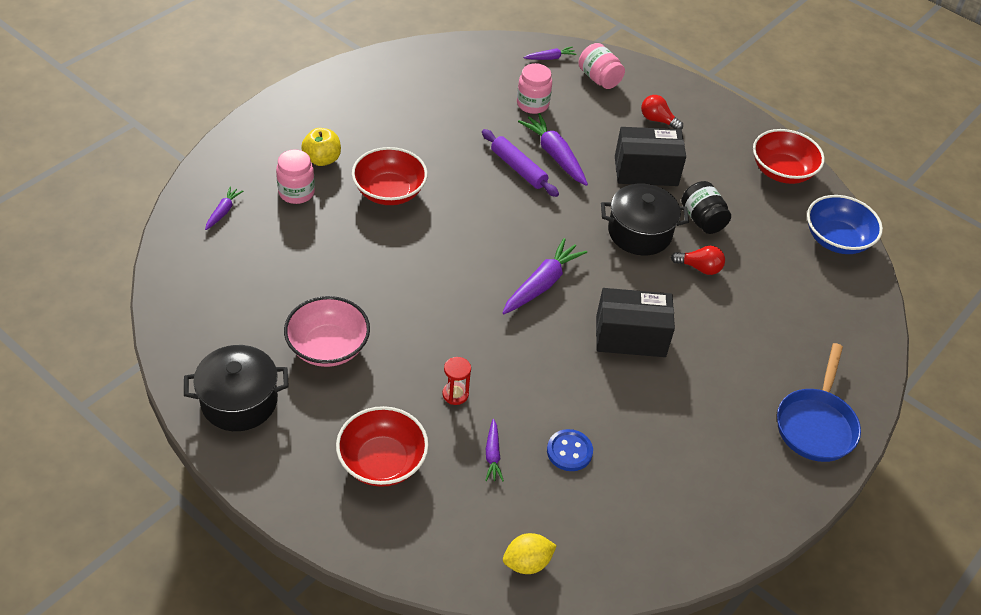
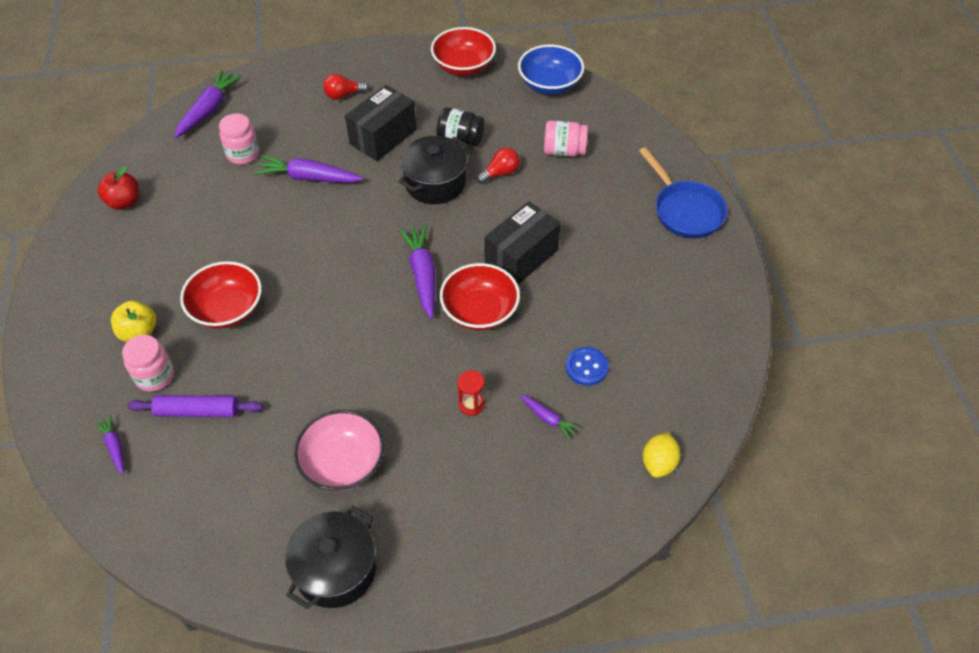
camera: 45 degrees left, 5 degrees up
(382, 461) = (489, 499): red bowl -> red bowl (480, 311)
(418, 74) = (124, 202): none -> red apple
(518, 169) = (297, 209): purple rolling pin -> purple rolling pin (197, 411)
(550, 58) = (209, 109): purple carrot -> purple carrot, size x1.87
(599, 79) = (265, 97): pink jar -> pink jar (564, 151)

